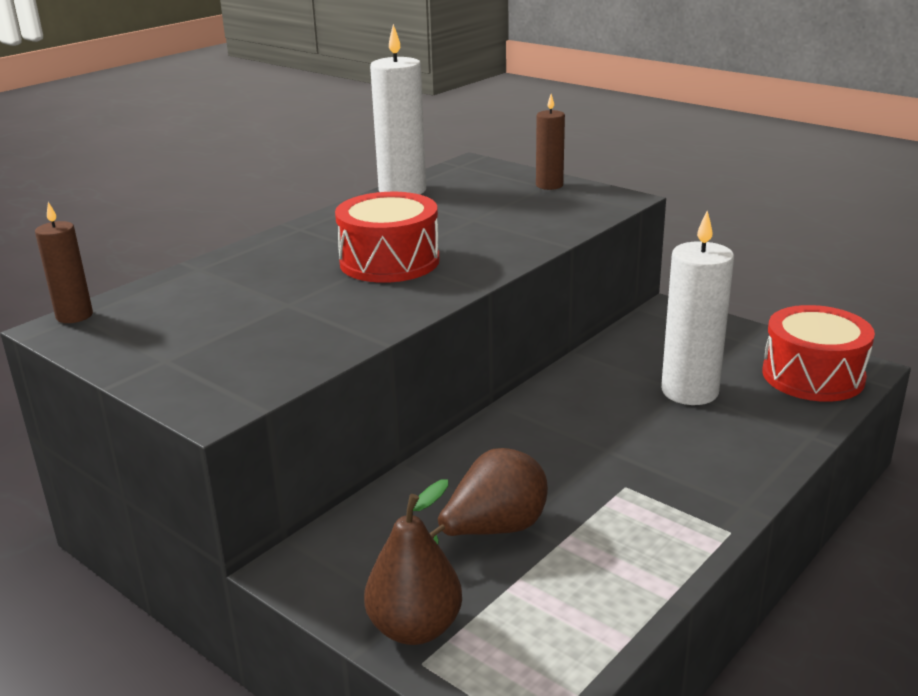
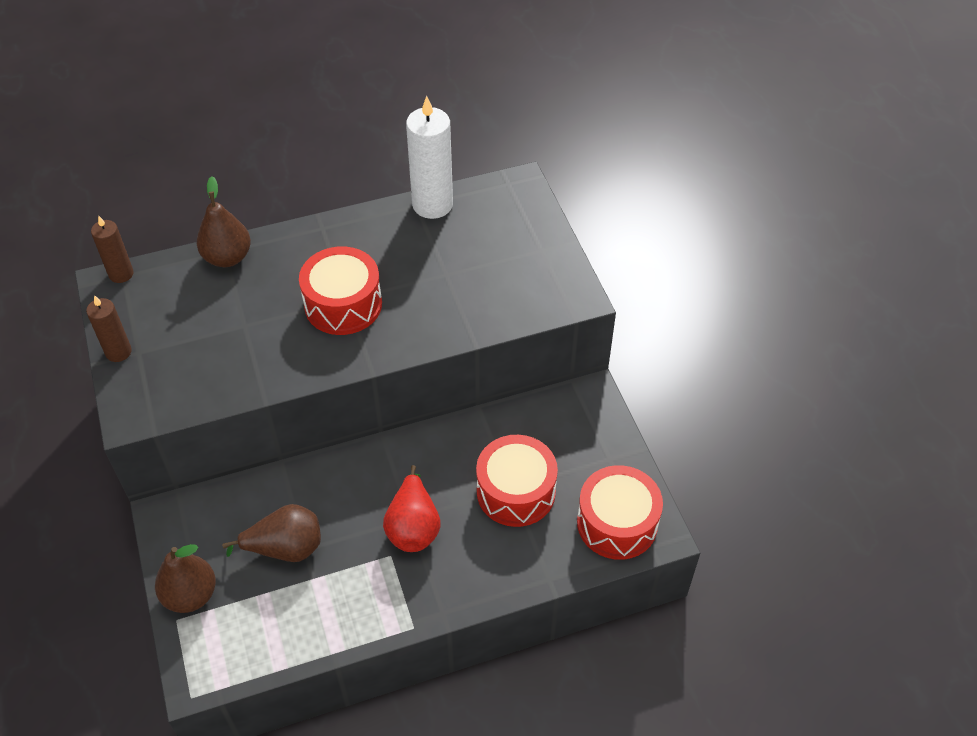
camera: 30 degrees right, 25 degrees up
(209, 271) = (228, 257): none -> brown pear
(549, 185) = (545, 250): brown candle -> brown candle (118, 352)
(620, 455) = (413, 527): none -> red pear
(689, 391) = (516, 491): white candle -> red drum

